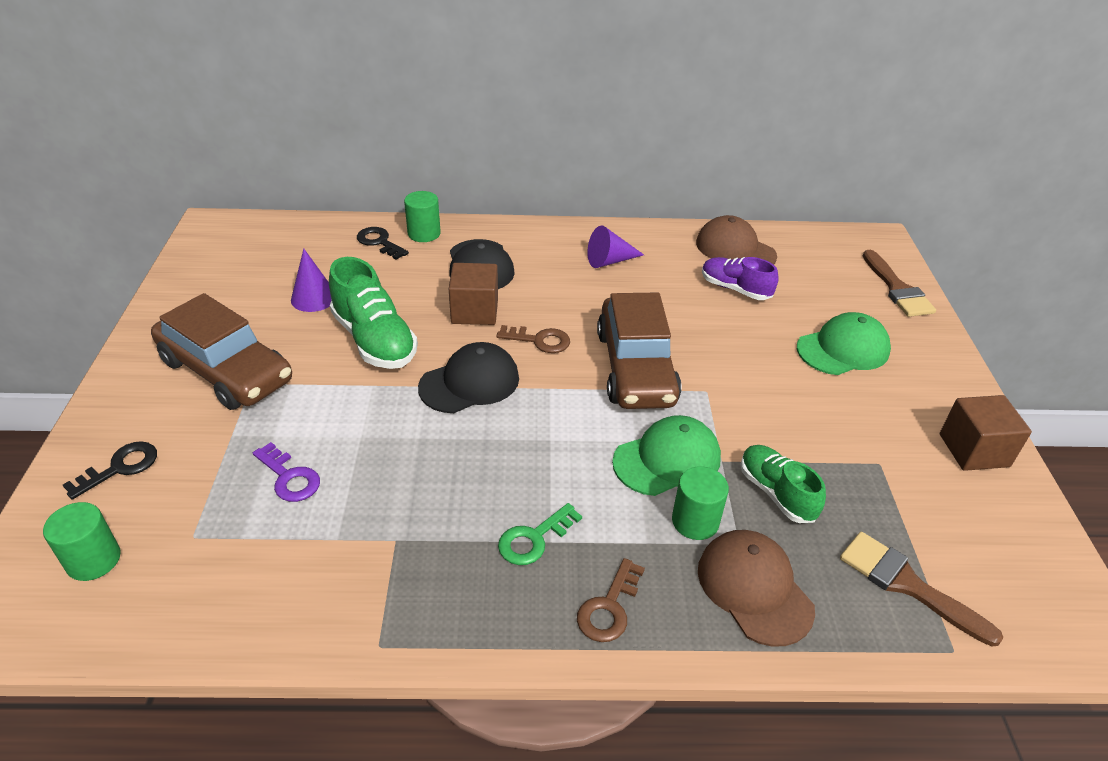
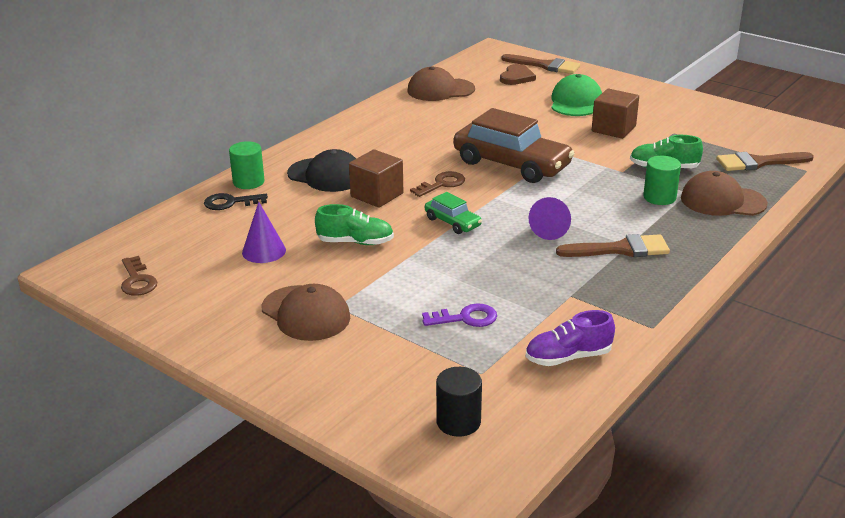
camera: 50 degrees left, 10 degrees down
(93, 560) = (458, 422): green cylinder -> black cylinder
(120, 467) = (365, 389): black key -> none
(226, 371) = (306, 313): brown car -> brown cap
(374, 340) = (355, 242): green shoe -> green shoe, size x0.64
(470, 383) = (452, 222): black cap -> green car
(534, 539) = (620, 249): green key -> brown brush
(609, 608) = (695, 245): brown key -> brown key (137, 280)
(610, 261) = (391, 131): purple cone -> purple cone (551, 229)
(667, 460) = (603, 186): green cap -> none
(735, 289) = (479, 106): purple shoe -> purple shoe (568, 357)
(838, 282) = (516, 77): none -> brown heart
(974, 450) = (691, 107): brown cube -> brown cube (613, 129)

